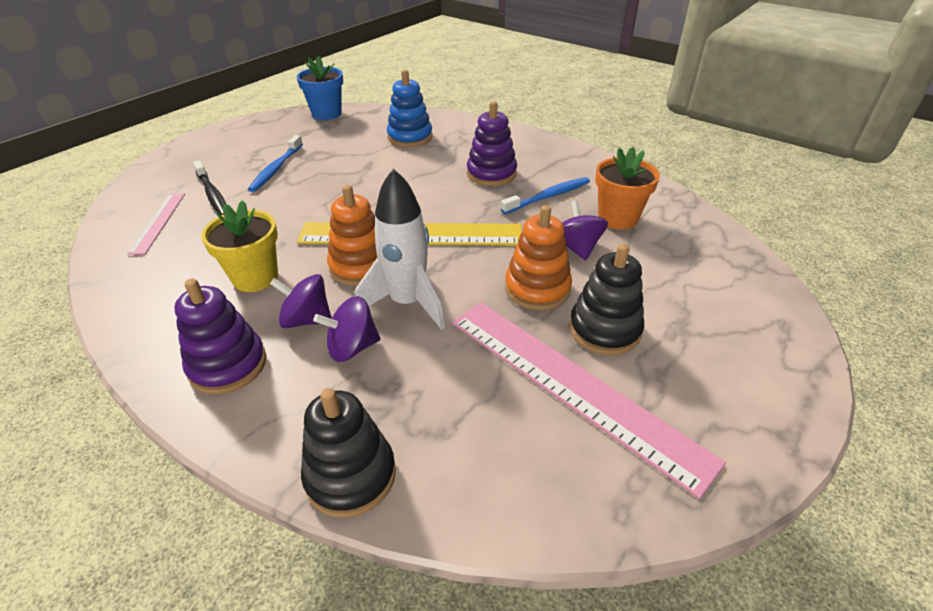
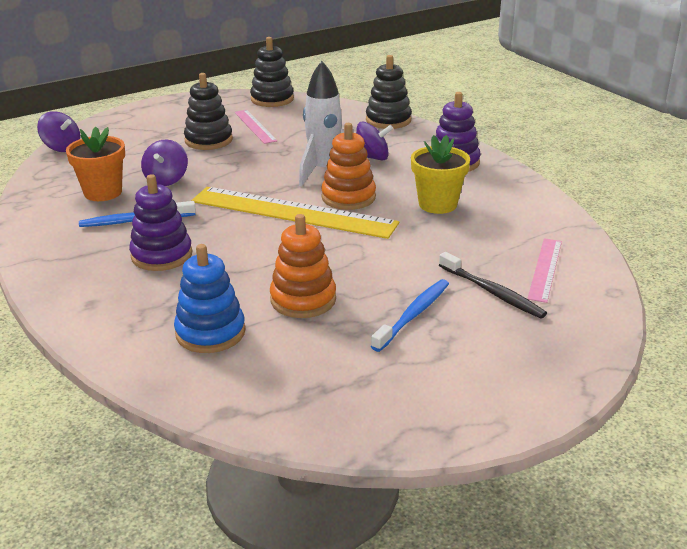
camera: 160 degrees left, 10 degrees down
(213, 194) = (492, 292): black toothbrush -> black toothbrush turned 150 degrees clockwise
(307, 319) = (399, 174): purple spinning top -> purple spinning top (62, 148)
(326, 114) = (312, 423): blue flower pot -> none
(537, 288) = (226, 163): orange stacking toy -> orange stacking toy (303, 299)
(572, 385) = (255, 126): pink ruler -> pink ruler, size x0.50
(621, 502) = (272, 99): none -> black stacking toy

